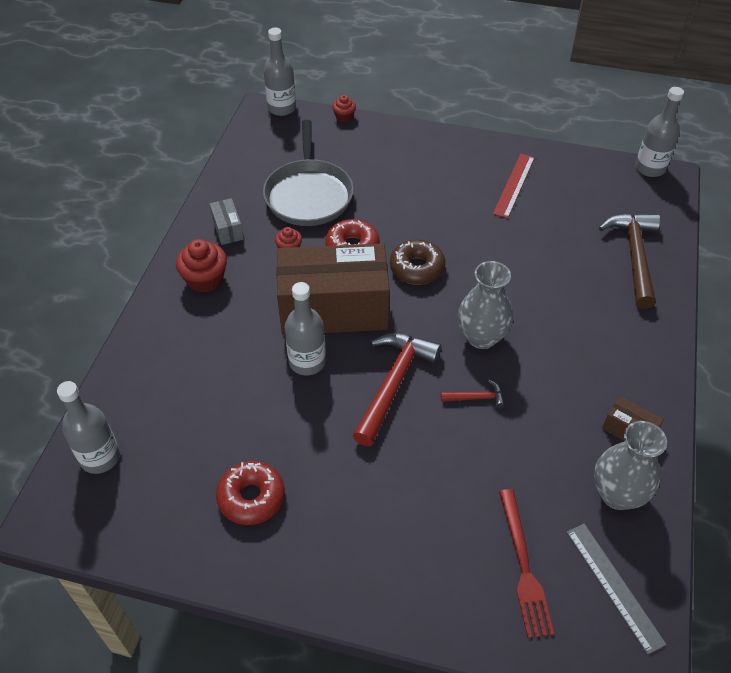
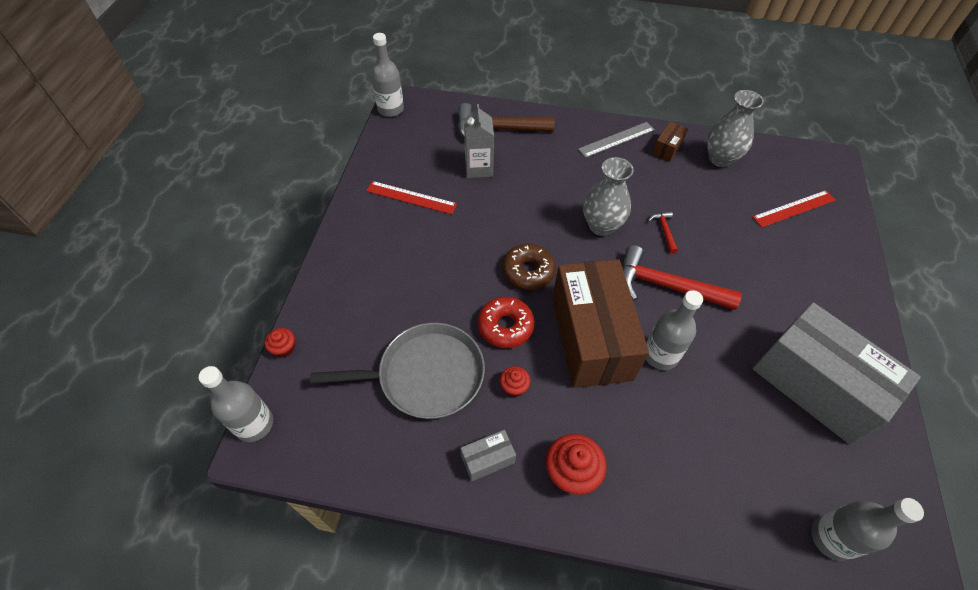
camera: 95 degrees left, 5 degrees up
(251, 497) = (815, 385): red donut -> grey box
(523, 566) = (794, 208): red fork -> red ruler
(564, 237) = (479, 168): none -> grey carton
(614, 586) = (787, 166): grey ruler -> grey ruler (616, 139)

